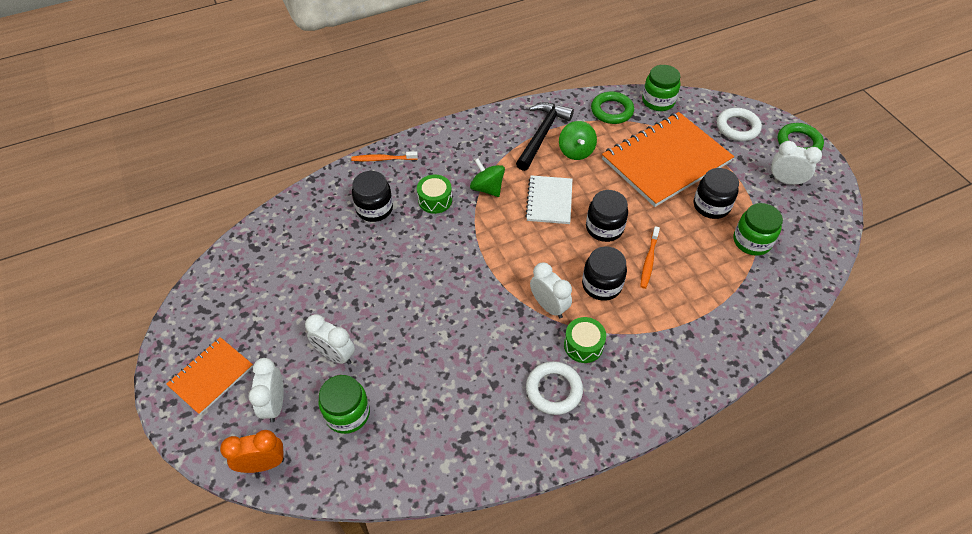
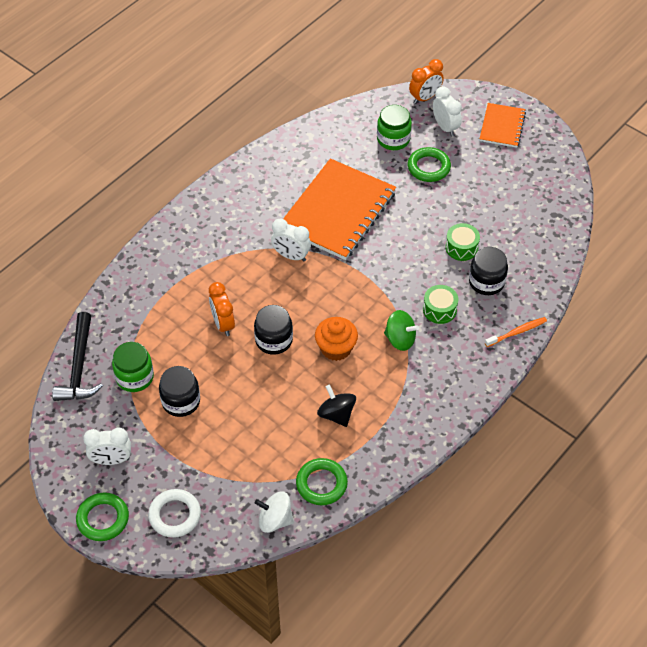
camera: 155 degrees right, 0 degrees up
(335, 355) = (428, 167): white clock -> green ring
(542, 135) = (380, 421): black hammer -> black hammer (79, 367)
(549, 201) = (336, 348): white notebook -> orange cupcake
(554, 390) = (260, 201): white ring -> none
(576, 151) = (336, 414): green spinning top -> black spinning top
(583, 345) = (251, 237): green drum -> green drum (461, 247)
(601, 285) = (255, 288): black jar -> none
(649, 260) = (223, 324): orange toothbrush -> orange clock
(658, 101) = (275, 520): green jar -> white spinning top
(666, 161) = (240, 438): orange notebook -> orange notebook (337, 211)

